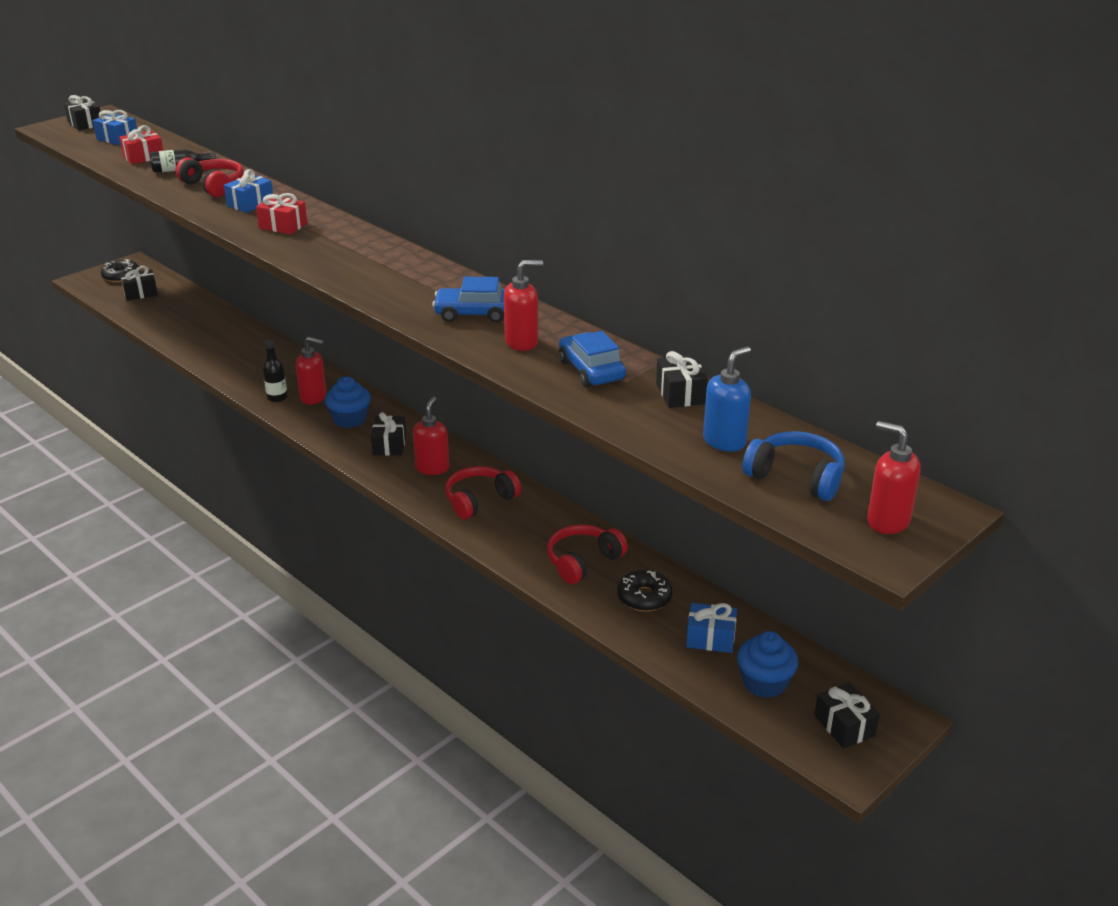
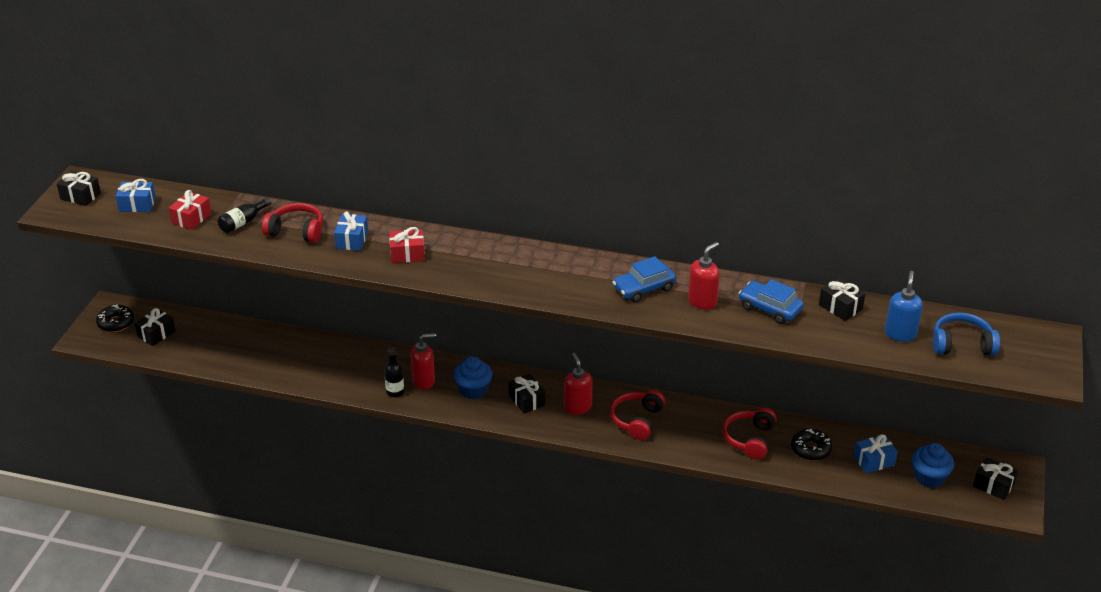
camera: 30 degrees left, 5 degrees up
(887, 521) = (1034, 356): red soap dispenser -> none

